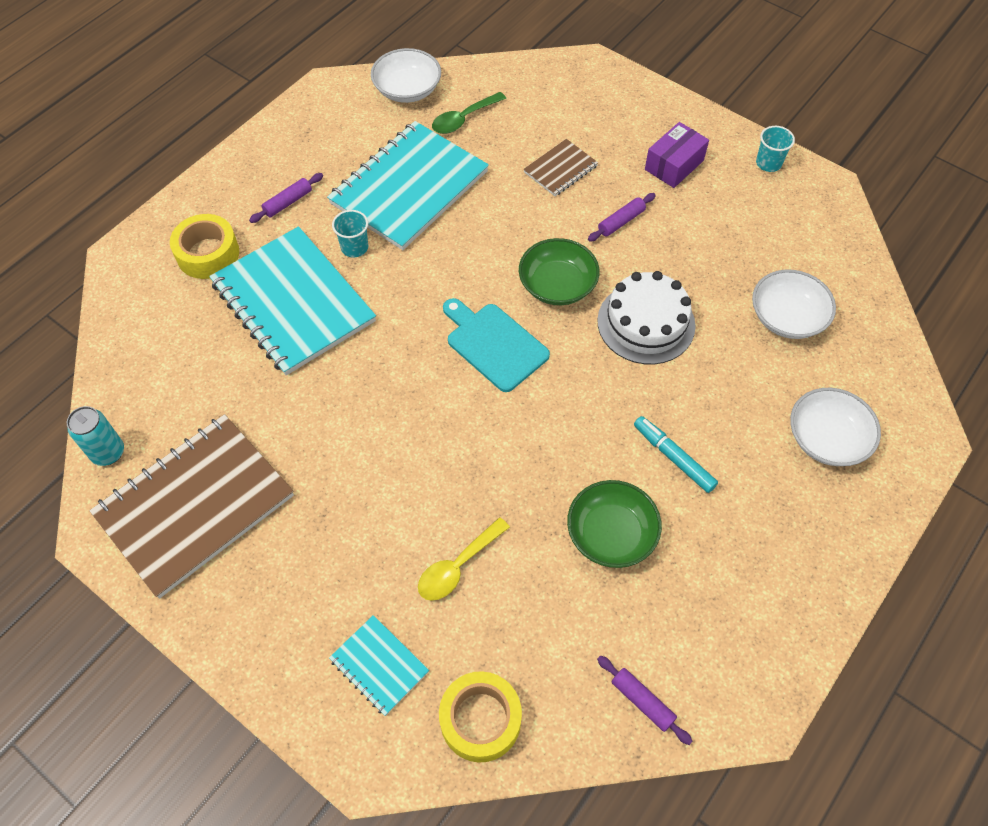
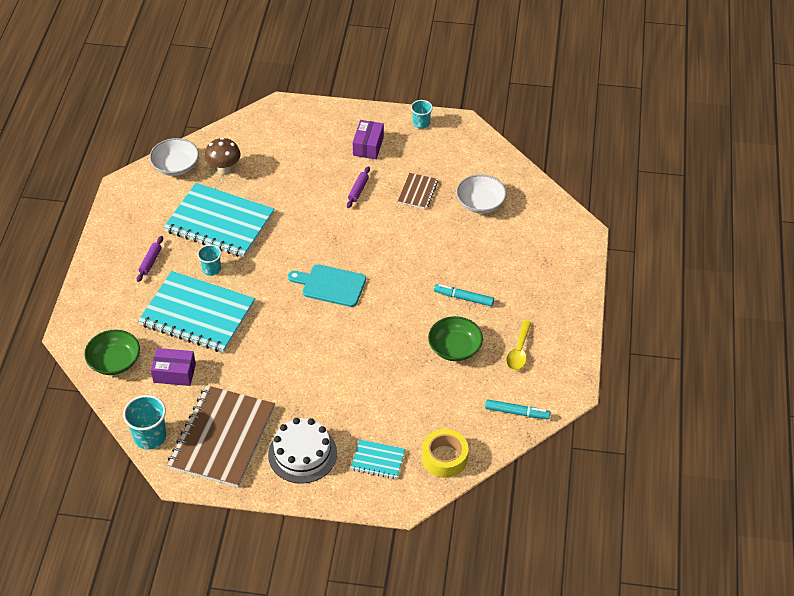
camera: 30 degrees left, 10 degrees down
(108, 453) = (150, 437): turquoise can -> turquoise cup
(205, 374) = (174, 373): none -> purple box
(208, 254) = (123, 311): yellow tape -> none
(409, 188) = (219, 222): turquoise notebook -> turquoise notebook turned 75 degrees counterclockwise
(457, 566) = (386, 399): yellow spoon -> yellow spoon (519, 351)
(463, 119) = (224, 169): green spoon -> brown mushroom
(557, 285) = (345, 239): green bowl -> green bowl (114, 361)
(560, 169) = (303, 175): brown notebook -> brown notebook (418, 192)
(642, 701) = (517, 412): purple rolling pin -> turquoise marker
(646, 323) = (407, 238): white cake -> white cake (302, 454)
(827, 438) = (535, 254): white bowl -> none

